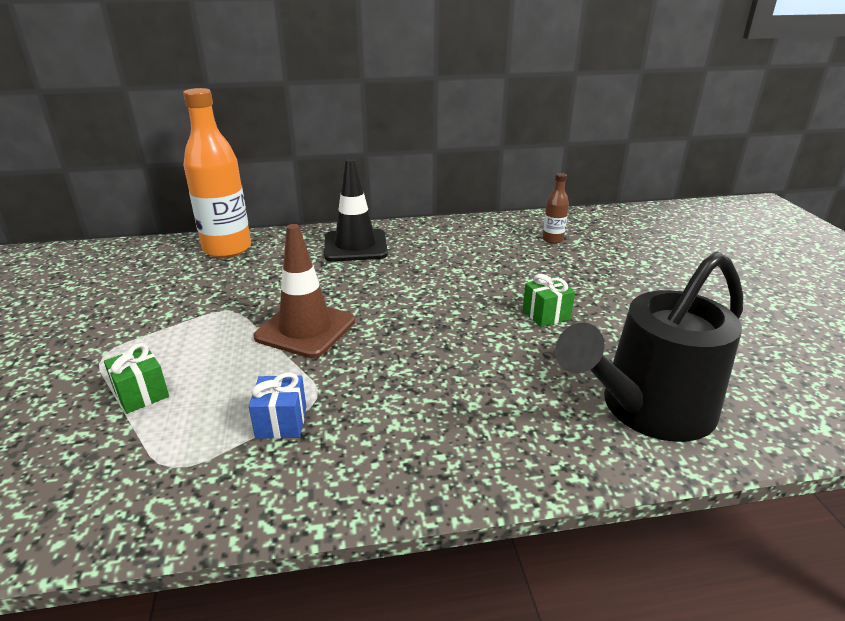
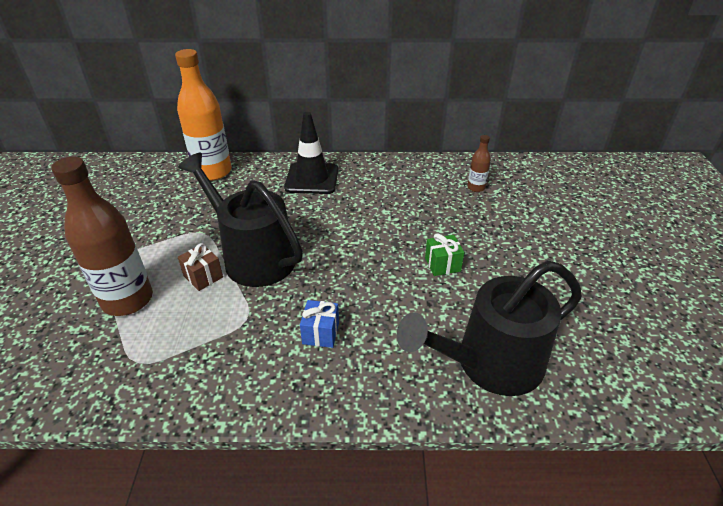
camera: 10 degrees right, 10 degrees up
(141, 394) = (128, 300): green gift -> brown bottle
(243, 357) = (203, 276): none -> brown gift
(281, 422) = (217, 337): blue gift -> blue gift (320, 333)
(305, 329) = (253, 256): brown traffic cone -> black watering can

